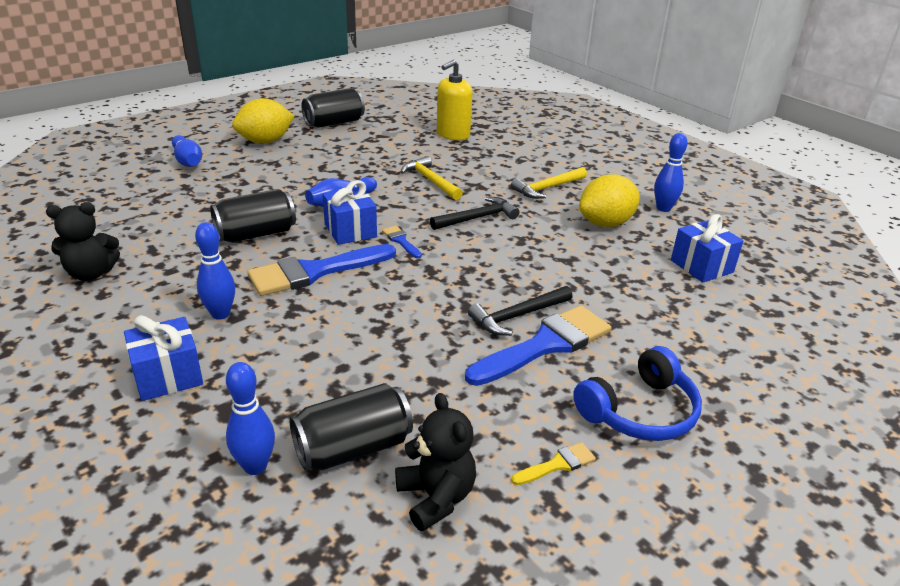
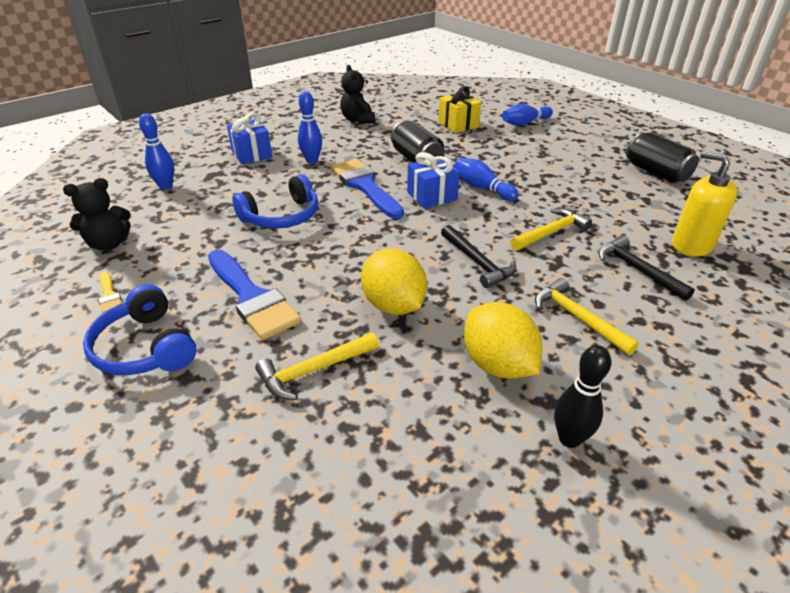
camera: 90 degrees right, 5 degrees up
(164, 200) = (458, 124): none -> yellow gift
(265, 141) = (584, 146): yellow lemon -> yellow lemon (393, 305)
(353, 448) = (166, 214): black can -> none
(378, 333) = (282, 216): none -> blue headphones
(401, 241) = (419, 220): blue brush -> none
(517, 316) = (297, 283): black hammer -> black hammer (636, 269)
(638, 303) = (313, 370): none -> yellow hammer
(663, 208) = (569, 438): blue bowling pin -> black bowling pin
(701, 266) = (400, 453): blue gift -> none

